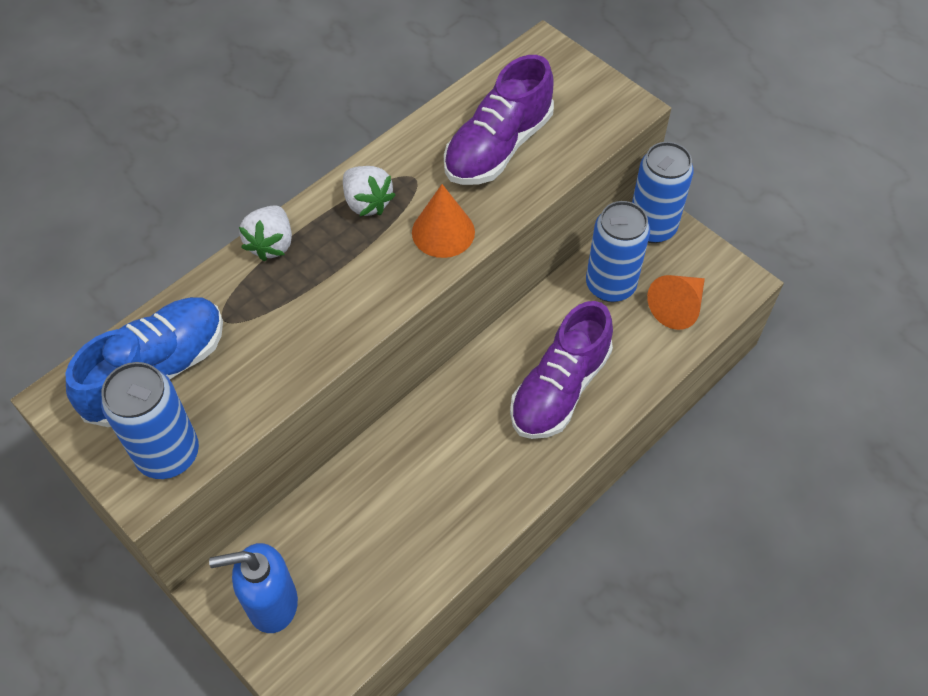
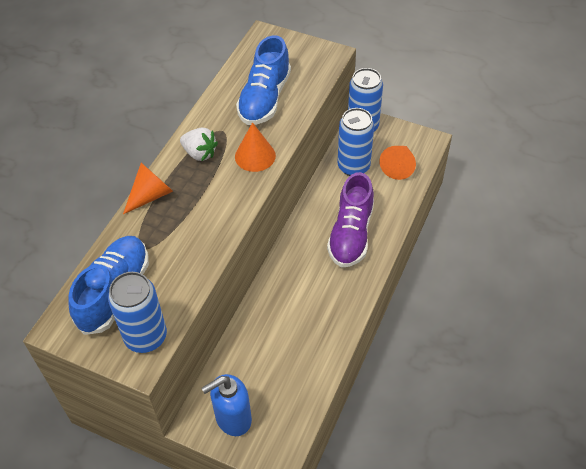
camera: 20 degrees left, 5 degrees down
(271, 244) = (151, 195): white strawberry -> orange cone
(498, 147) = (264, 98): purple shoe -> blue shoe

